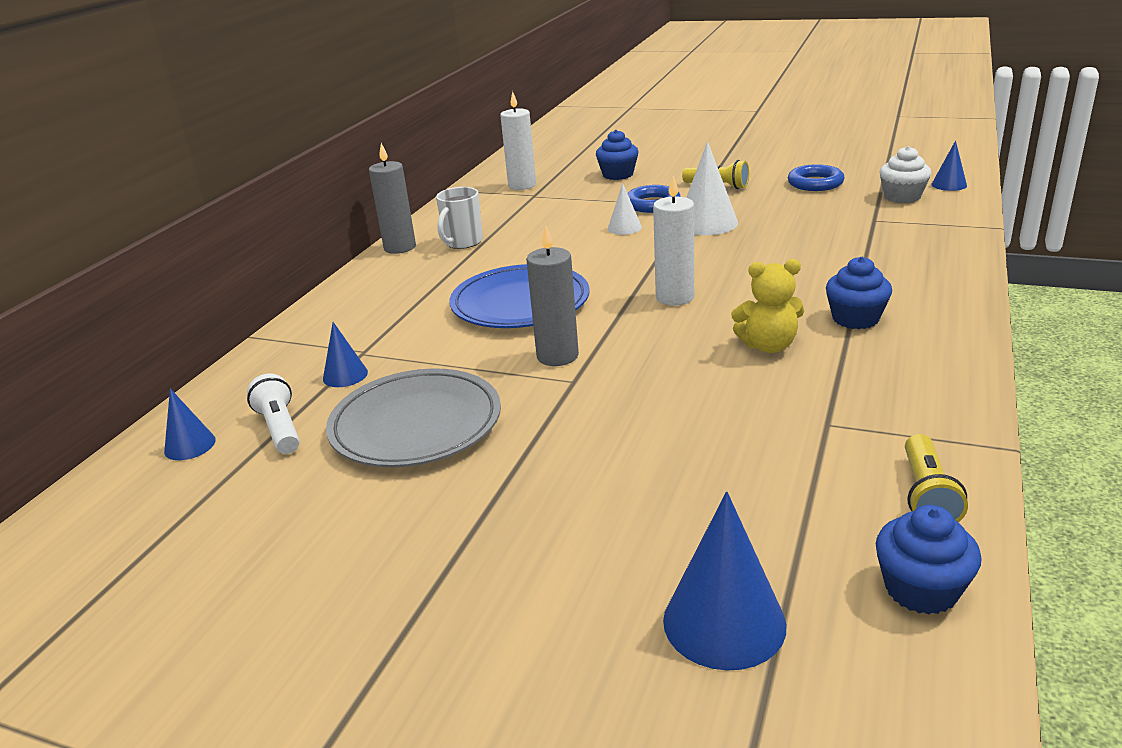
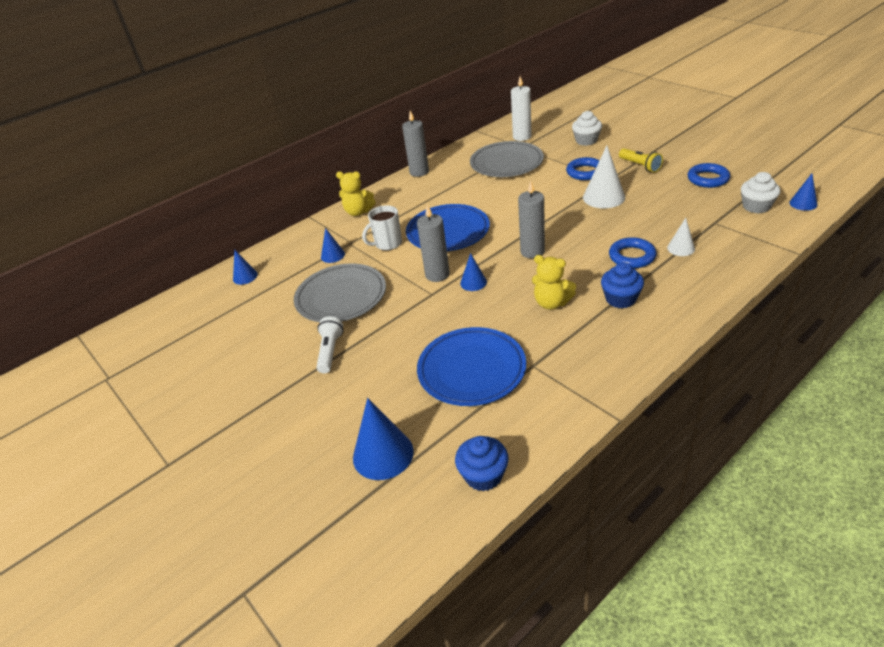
camera: 30 degrees right, 10 degrees up
(280, 428) = (285, 279): white flashlight -> white flashlight (330, 351)
(339, 312) = (358, 212): none -> yellow teddy bear
(462, 242) = (453, 177): white mug -> white mug (387, 244)
(529, 215) = (506, 163): none -> grey plate
(618, 175) = (586, 140): blue cupcake -> white cupcake
(624, 228) = (551, 188): white cone -> white cone (681, 248)
(625, 351) = (473, 282): none -> blue cone
(675, 297) = (532, 251): white candle -> grey candle
(743, 456) = (471, 370): none -> blue plate
(815, 273) = (632, 256): none -> blue ring
(927, 495) = (539, 427): yellow flashlight -> none

